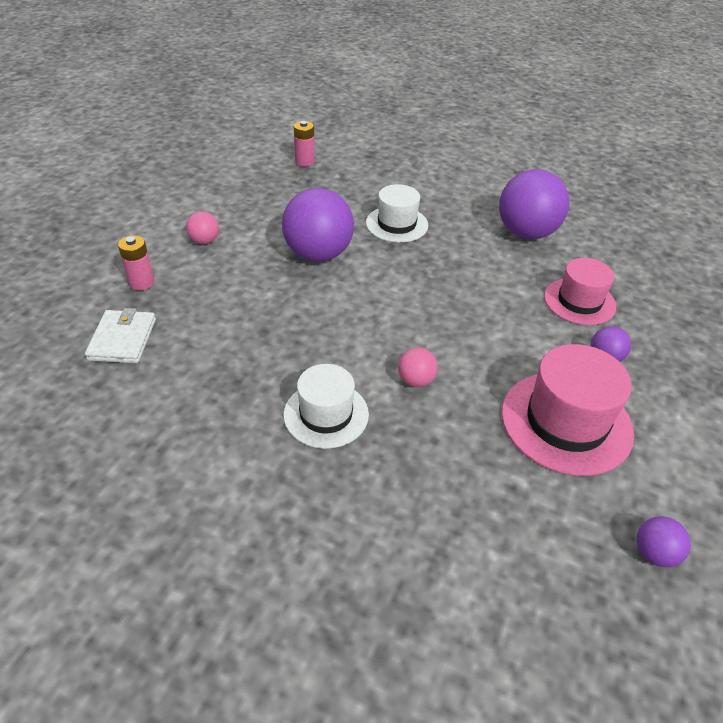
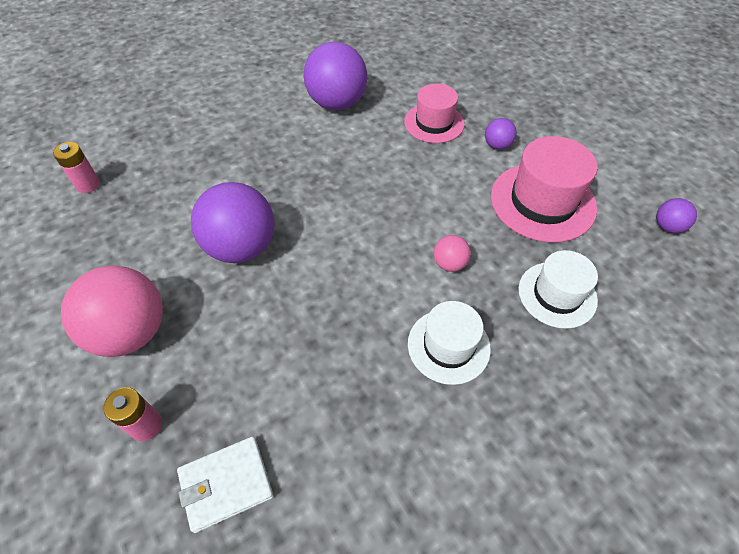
camera: 55 degrees left, 10 degrees up
(123, 339) = (226, 484): white wallet -> white wallet turned 60 degrees counterclockwise
(204, 241) = (131, 332): pink ball -> pink ball, size x2.17
(397, 224) = (252, 171): white hat -> white hat (557, 294)

